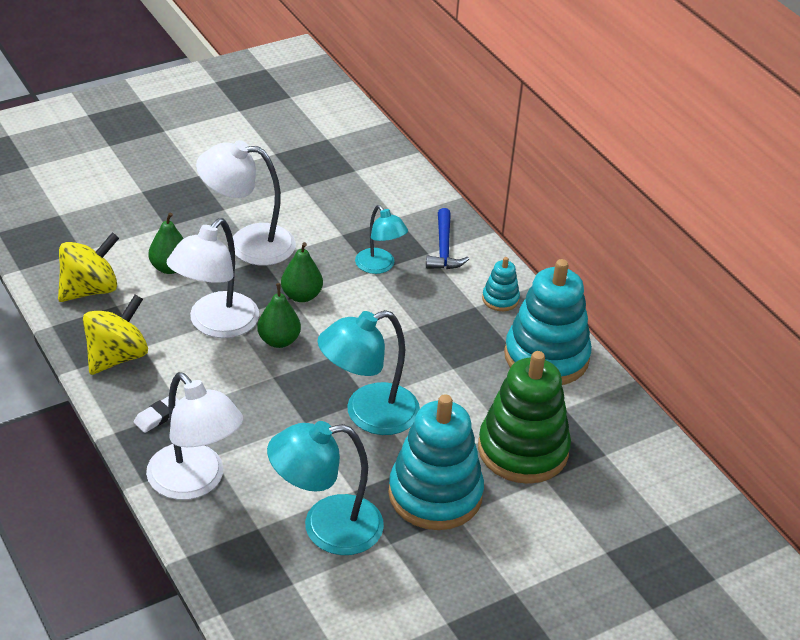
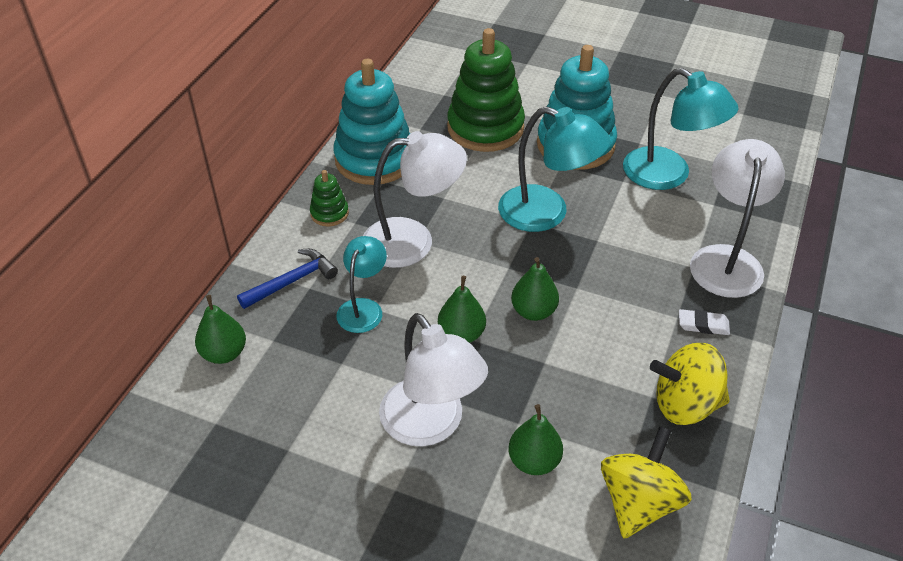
camera: 125 degrees left, 5 degrees up
(89, 290) = (639, 502): yellow spinning top -> yellow spinning top turned 105 degrees clockwise
(215, 324) = (565, 366): white lamp -> white lamp (413, 241)
(408, 194) = (224, 353): none -> green pear
(500, 299) = (329, 213): turquoise stacking toy -> green stacking toy

